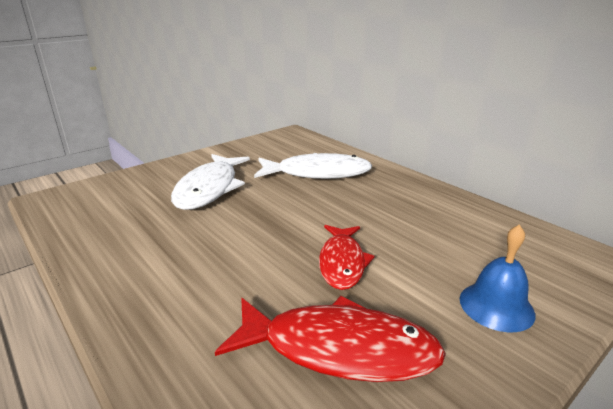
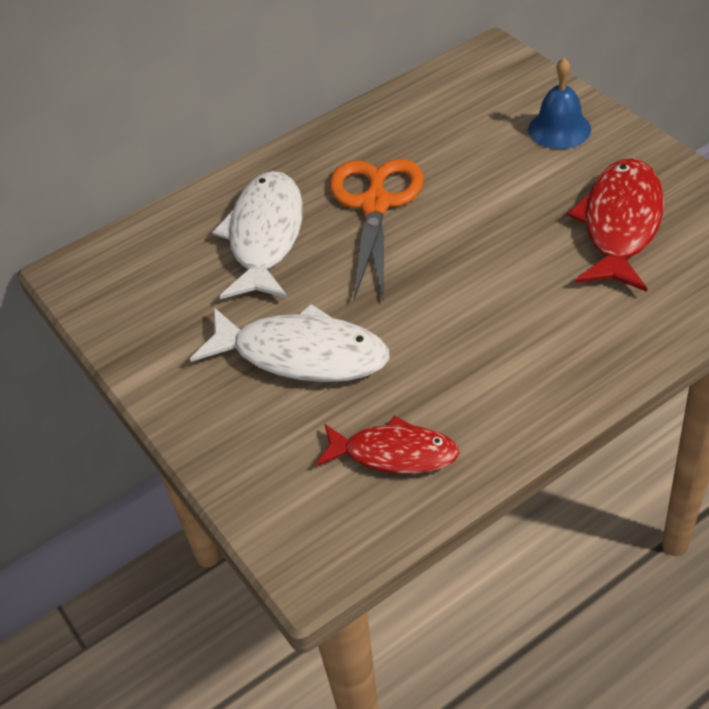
camera: 80 degrees left, 20 degrees up
(342, 262) = (496, 218): red fish -> red fish (394, 453)
(353, 207) = (375, 205): none -> orange scissors

